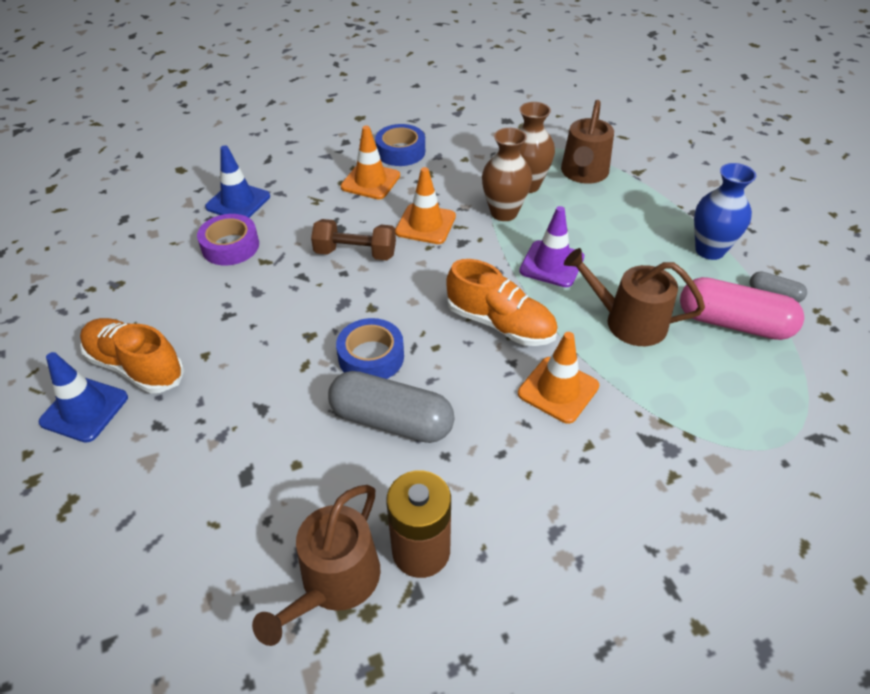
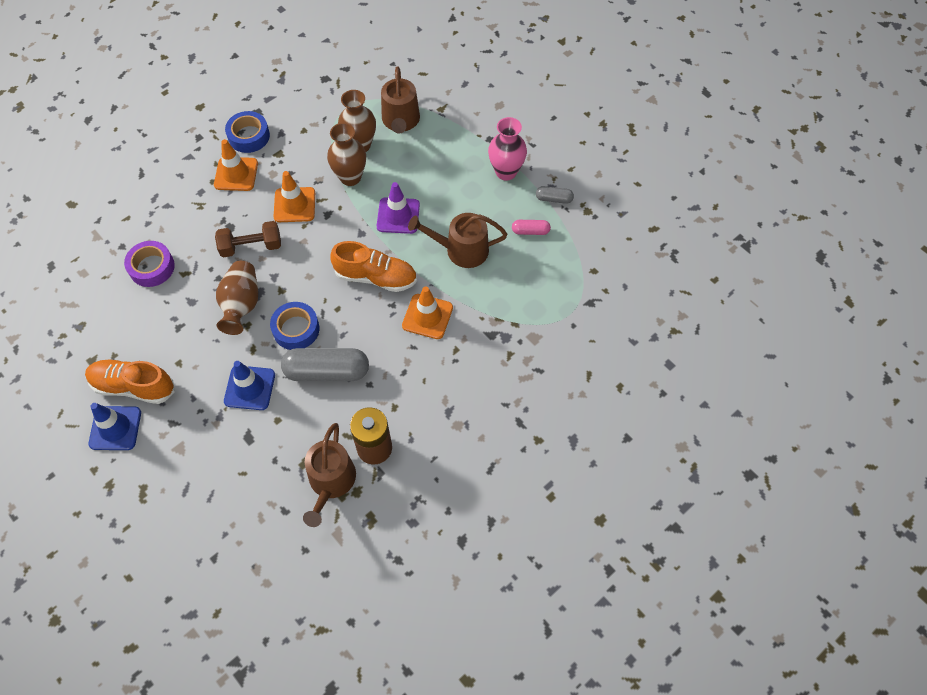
camera: 20 degrees left, 15 degrees up
(238, 202) = (137, 224): blue traffic cone -> blue traffic cone (250, 388)
(315, 311) = (241, 305): none -> brown vase
(709, 250) = (506, 172): blue vase -> pink vase
(733, 323) = (530, 231): pink capsule -> pink capsule, size x0.49

